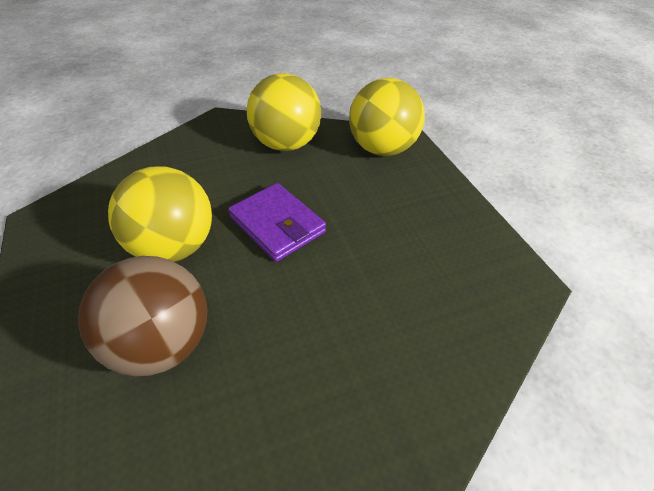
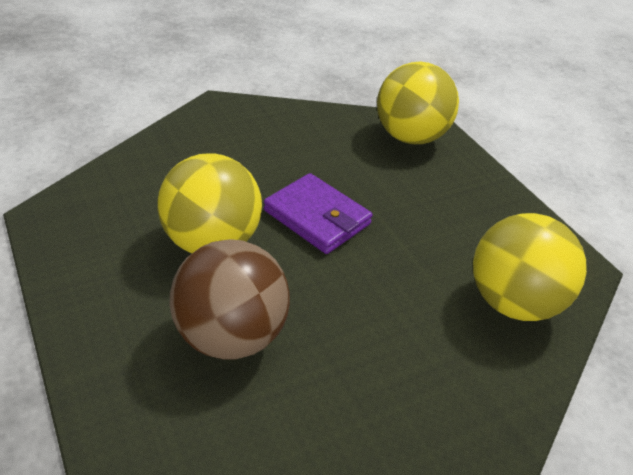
camera: 10 degrees left, 5 degrees down
(286, 144) = (303, 132): yellow ball -> yellow ball (512, 302)

